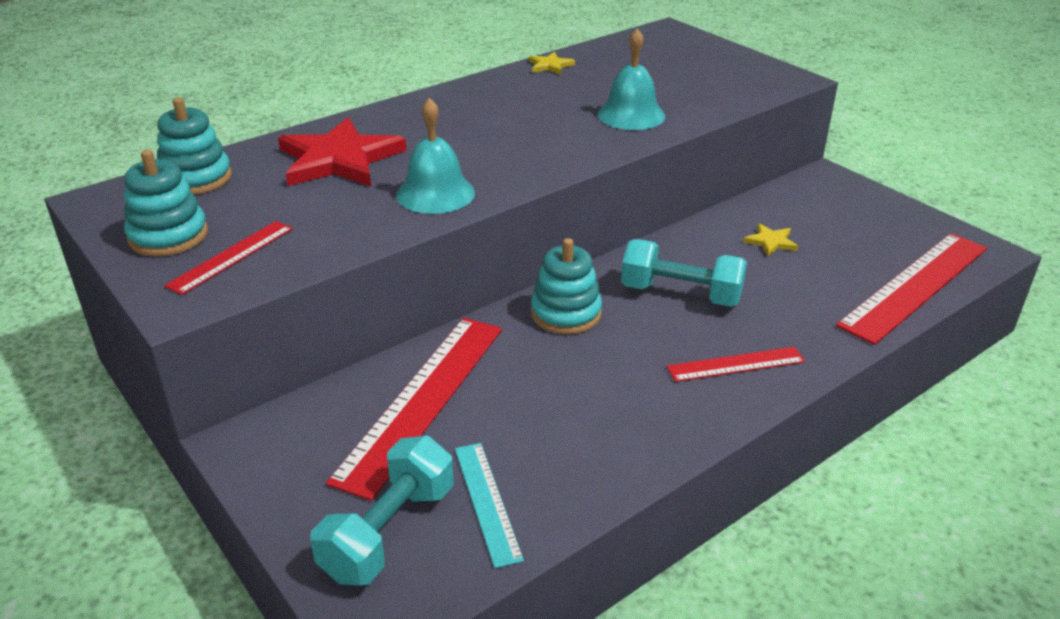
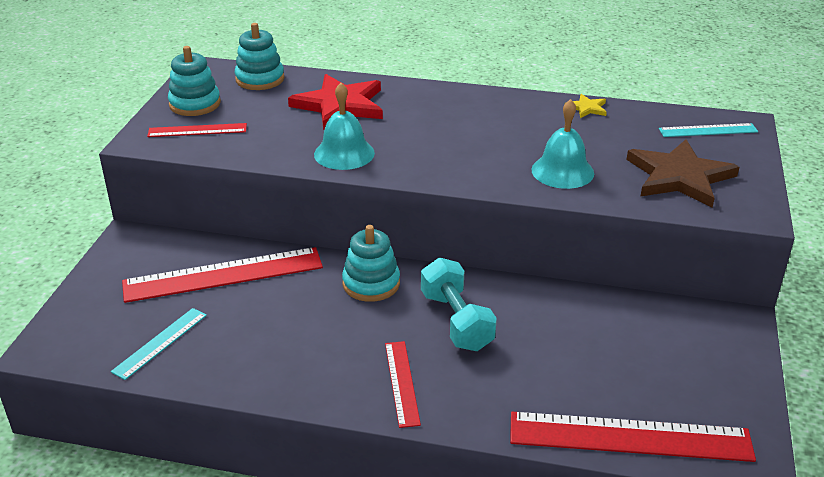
camera: 50 degrees right, 0 degrees up
(389, 532) = (106, 321): turquoise dumbbell -> none
(657, 43) = (708, 130): none -> turquoise ruler
(706, 80) = (679, 177): none -> brown star
(736, 364) = (401, 383): red ruler -> red ruler turned 45 degrees clockwise
(770, 242) = (587, 334): yellow star -> none

